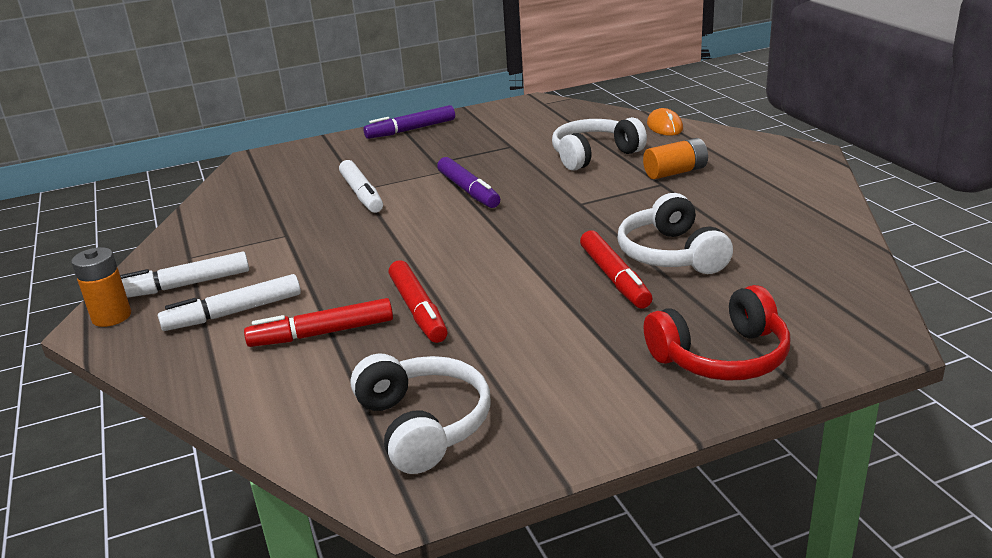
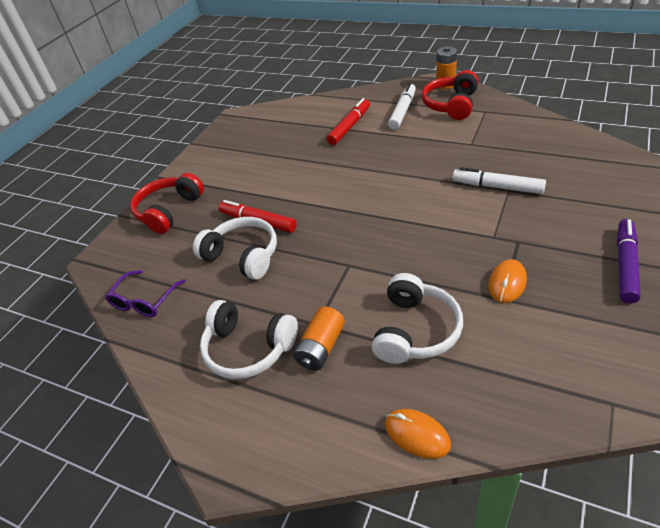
camera: 140 degrees right, 15 degrees up
(185, 285) = (451, 105): white marker -> red headphones
(418, 310) = (328, 155): red marker -> none
(423, 425) = (258, 129): white headphones -> white headphones (248, 348)
(468, 191) = (439, 230): purple marker -> none
(491, 150) = (507, 283): none -> orange mouse
(824, 265) = (145, 300): none -> purple glasses

